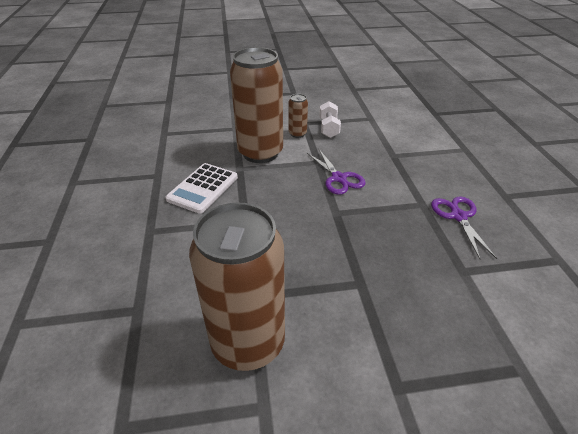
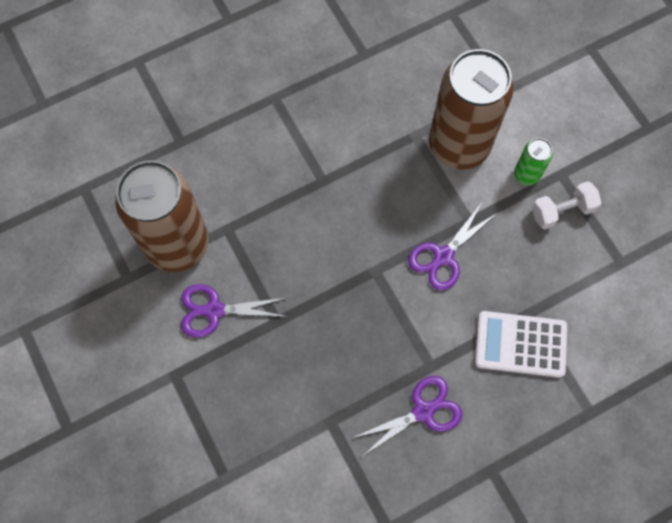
camera: 70 degrees right, 30 degrees up
(203, 188) = (361, 113): white calculator -> white calculator (520, 344)
(297, 134) = (526, 174): brown can -> green can
(334, 329) = (214, 310): none -> purple scissors

